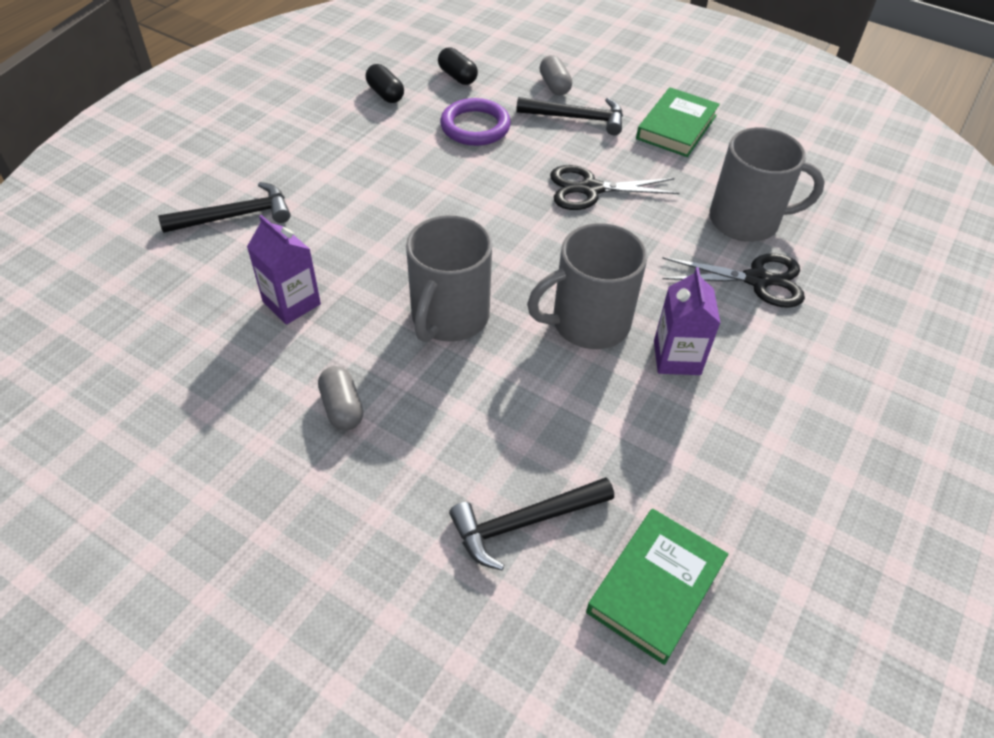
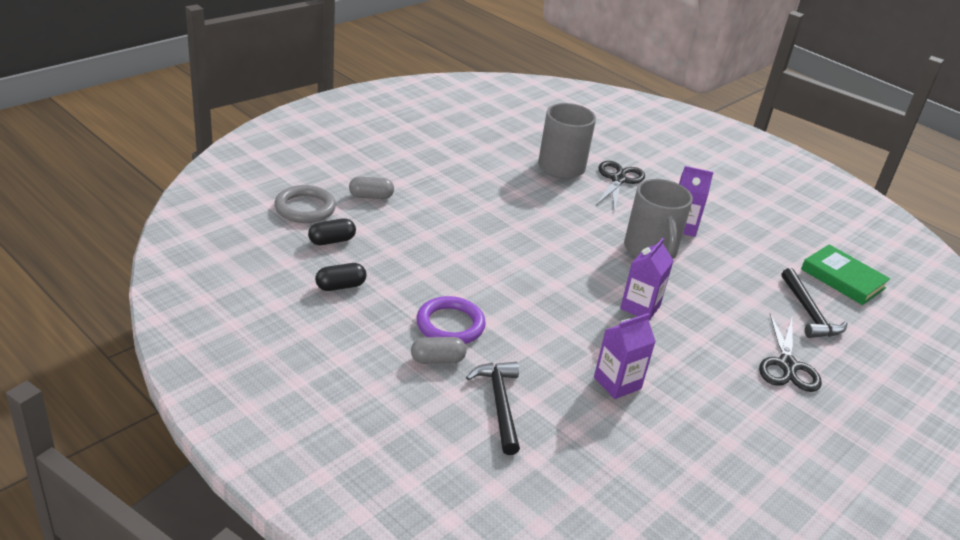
camera: 80 degrees left, 15 degrees down
(342, 408) = (724, 372): grey capsule -> grey capsule (437, 360)
(449, 317) = (640, 307): grey mug -> purple carton
(475, 127) = (413, 248): purple ring -> purple ring (450, 325)
(504, 52) = (305, 208): none -> grey ring
(577, 118) = (422, 198): black hammer -> none
(590, 189) = (513, 215): black scissors -> black scissors (787, 366)
(676, 127) = (450, 160): green book -> none

